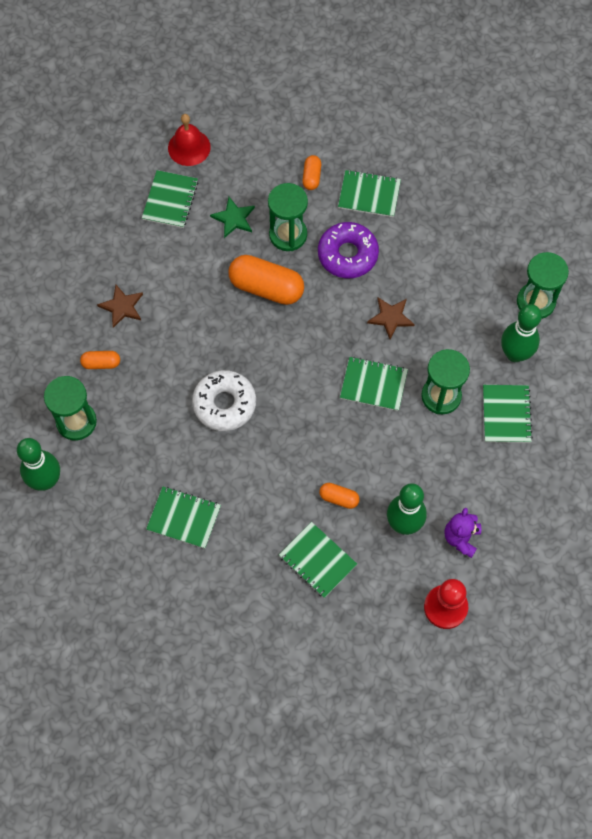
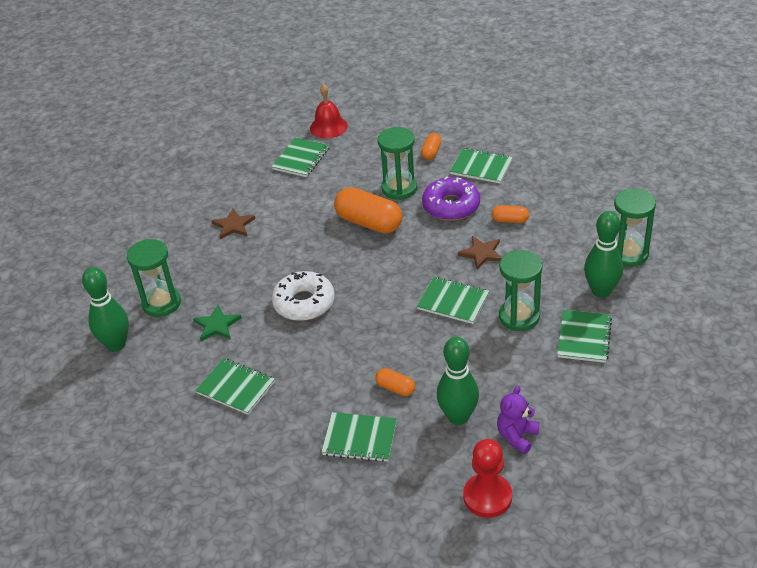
camera: 15 degrees right, 25 degrees down
(101, 363) = (200, 263): orange capsule -> orange capsule (510, 220)
(233, 218) = (353, 174): green star -> green star (217, 325)
(317, 560) = (359, 438): green notebook -> green notebook turned 45 degrees counterclockwise

